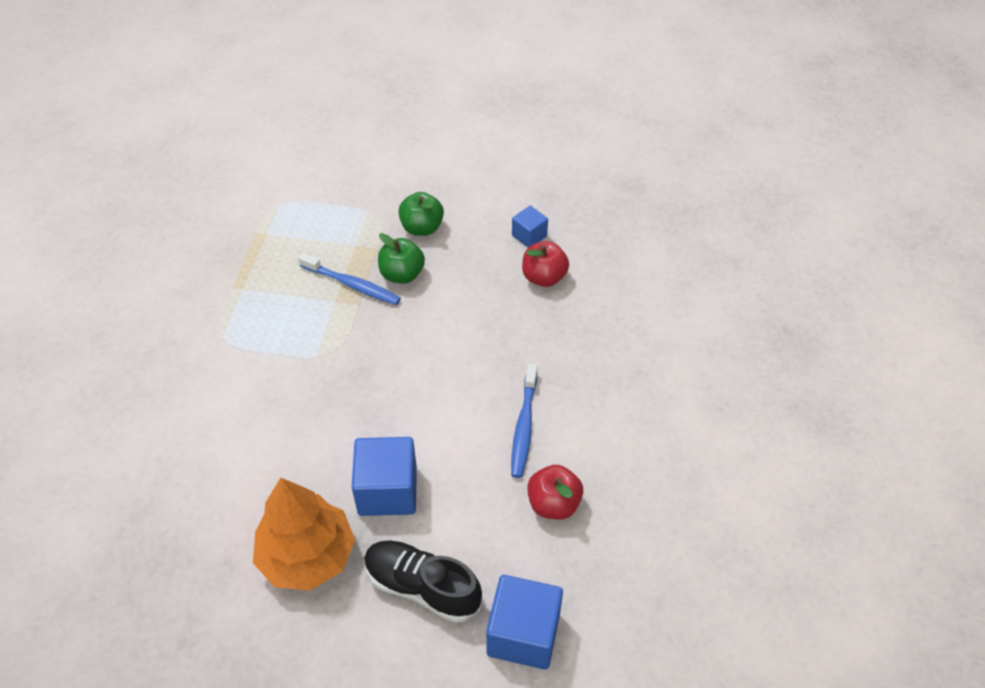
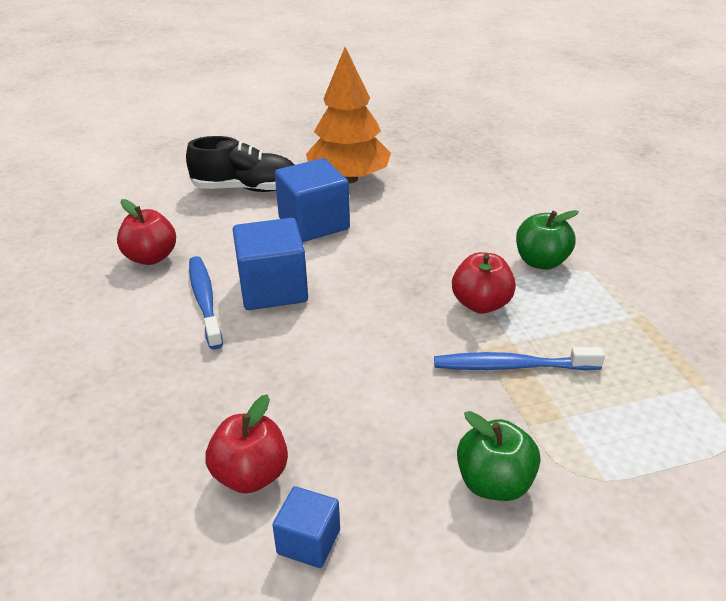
camera: 155 degrees right, 15 degrees down
(326, 338) = (481, 304): none -> red apple
(402, 274) = (461, 402): green apple -> green apple (541, 262)
(523, 634) = (152, 190): blue cube -> blue cube (273, 289)

